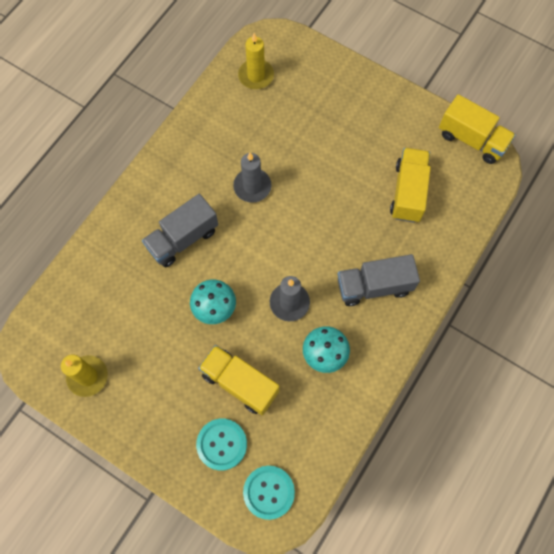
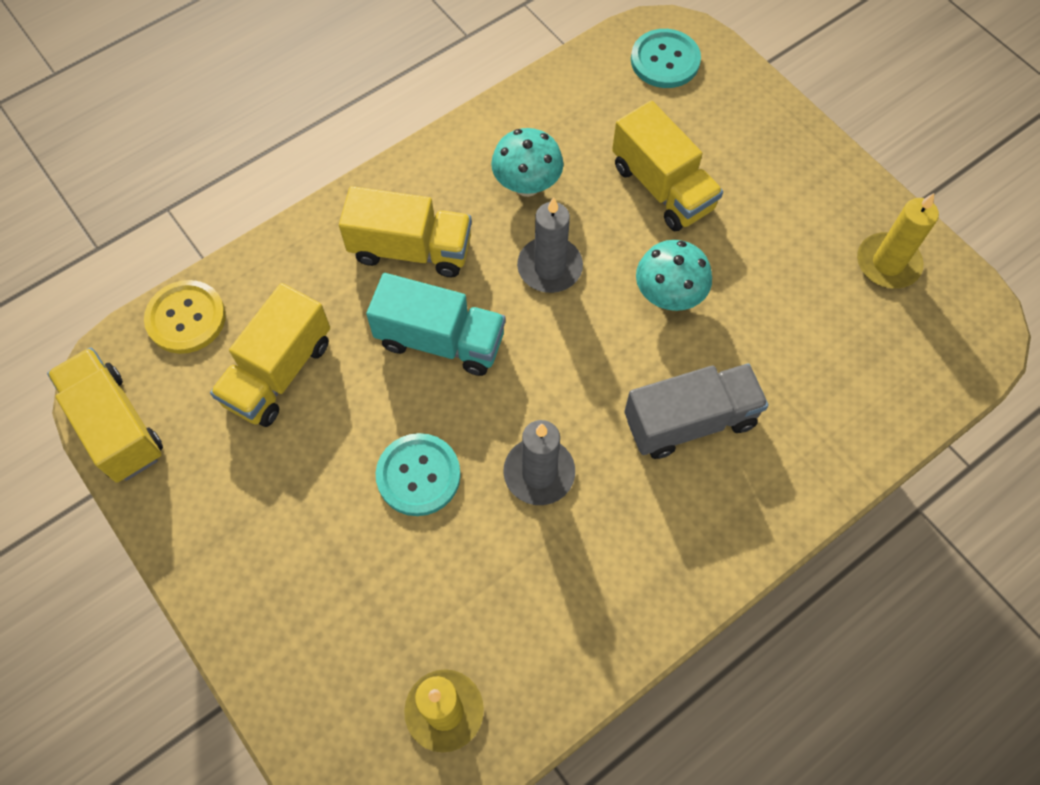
camera: 160 degrees left, 5 degrees down
(221, 444) = (710, 126): turquoise button -> turquoise button (418, 475)
(332, 238) = (440, 340): none -> turquoise truck
(374, 286) = (411, 249): grey truck -> yellow truck
(473, 204) = (186, 318): none -> yellow button

